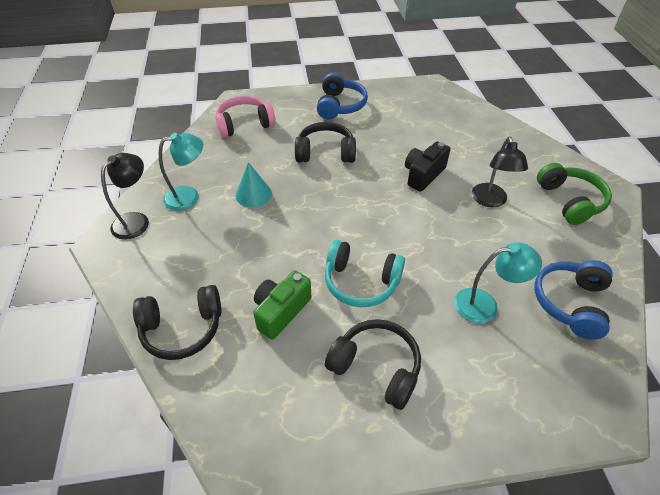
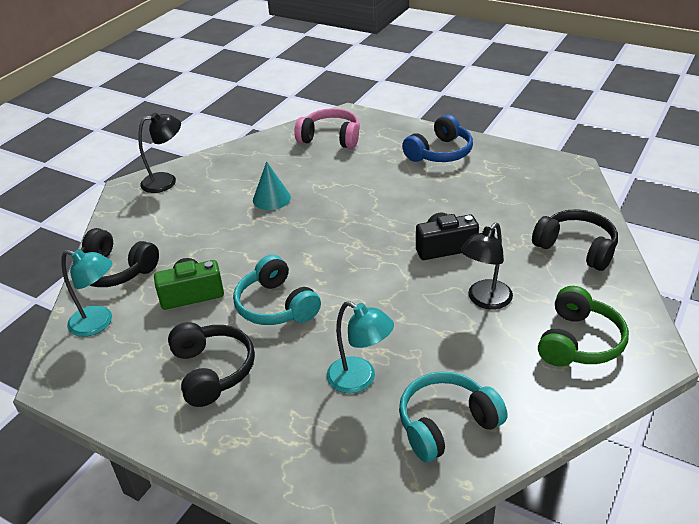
camera: 40 degrees right, 10 degrees down
(189, 196) = (221, 179): turquoise lamp -> turquoise lamp (99, 323)
(325, 152) = (373, 189): black headphones -> black headphones (576, 248)
(570, 303) = (446, 424): blue headphones -> turquoise headphones

